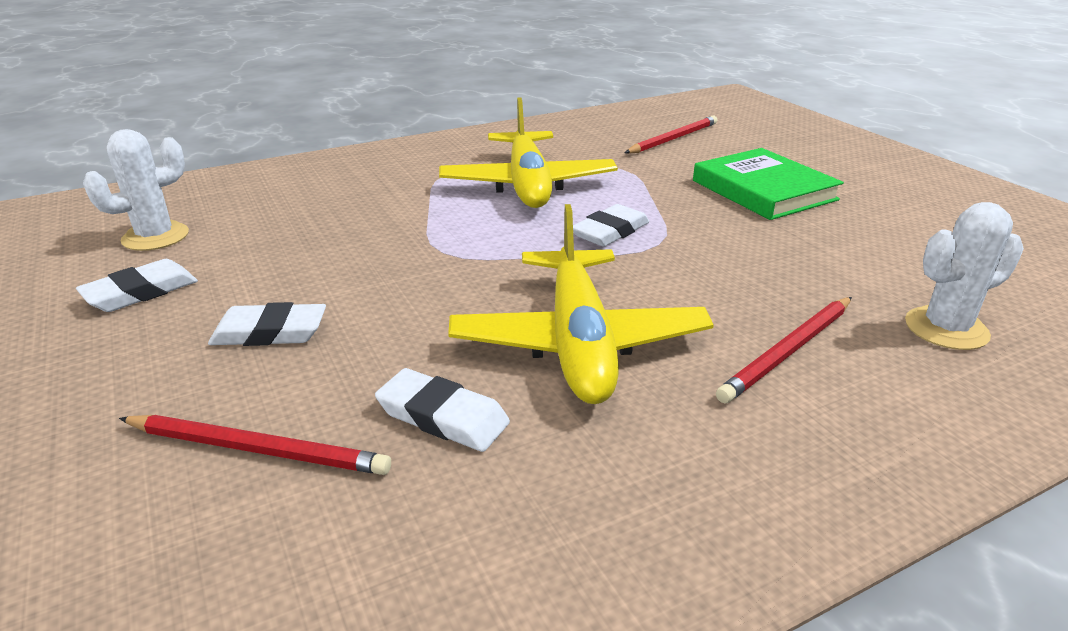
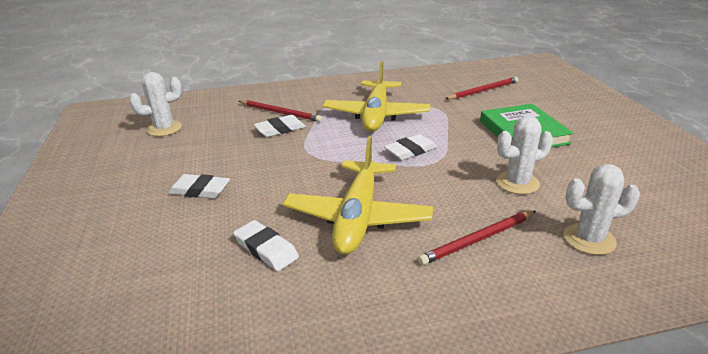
camera: 15 degrees right, 0 degrees up
(141, 292) = (147, 160): white eraser -> white eraser (280, 129)
(258, 449) = (170, 252): red pencil -> red pencil (280, 113)
(797, 261) = (517, 183): none -> white cactus

